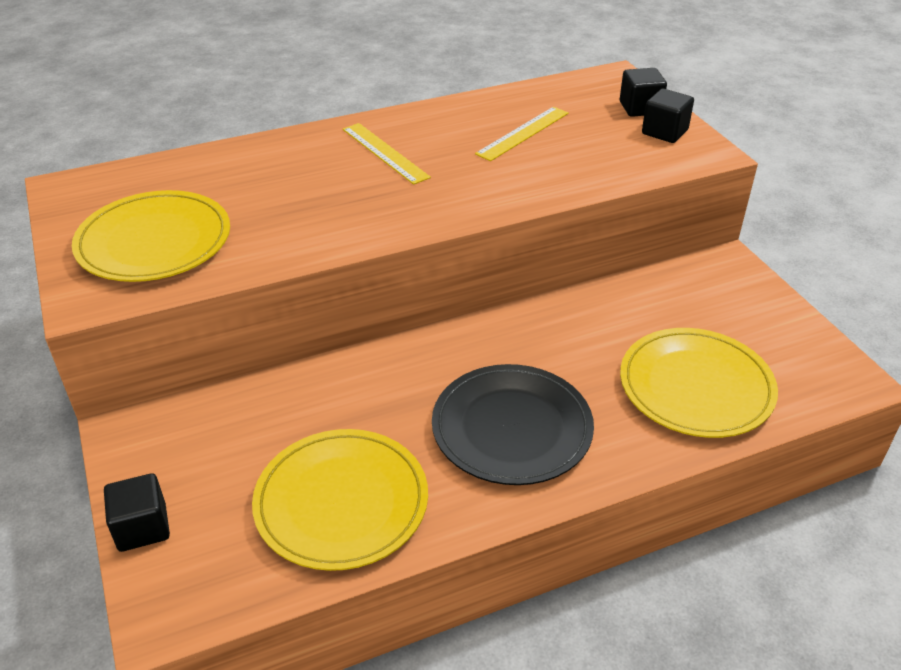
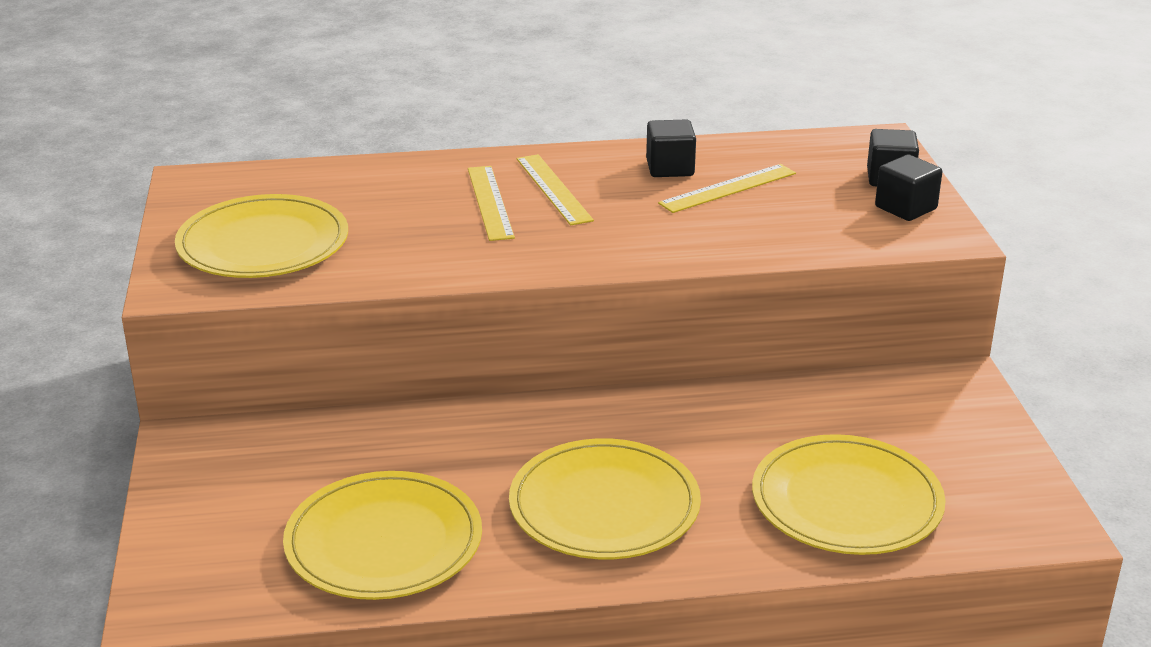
camera: 15 degrees right, 10 degrees down
(142, 527) = (170, 528): black cube -> black cube (670, 168)
(337, 172) = (490, 202): none -> yellow ruler
(512, 428) = (604, 506): black plate -> yellow plate

